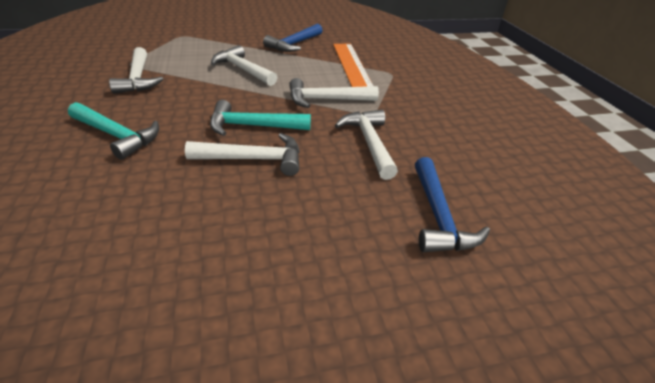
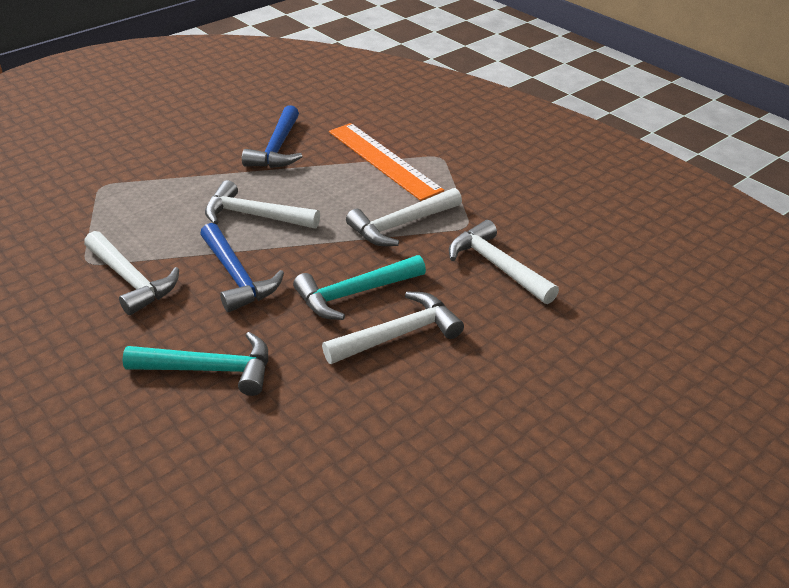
camera: 25 degrees left, 0 degrees up
(438, 216) = (624, 323): blue hammer -> blue hammer (237, 277)

